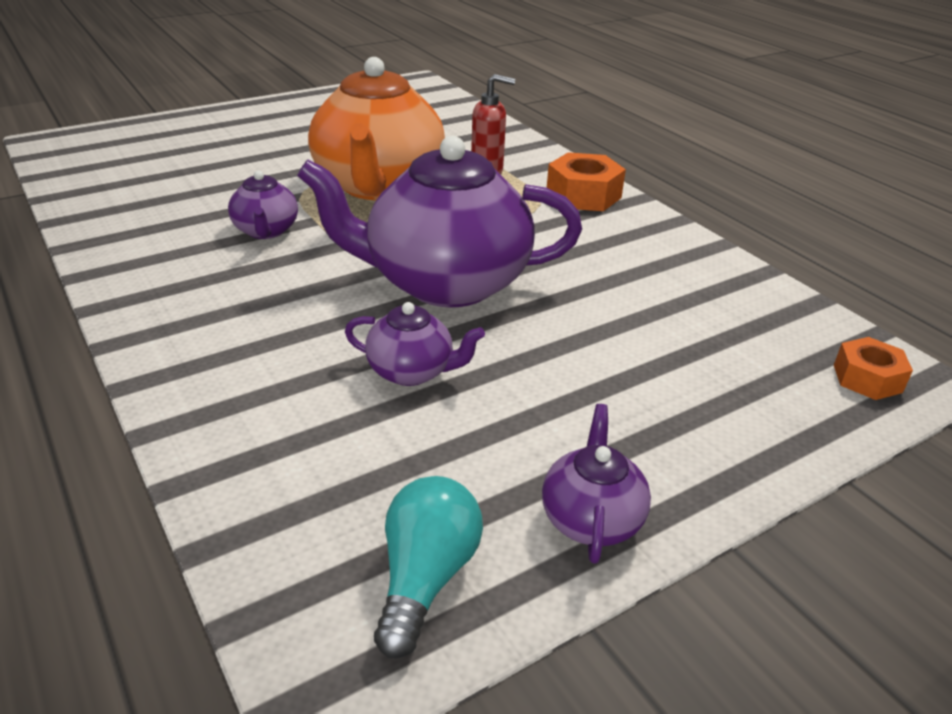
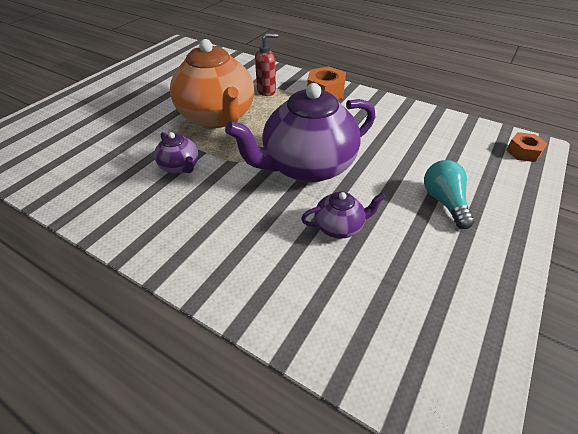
camera: 25 degrees left, 10 degrees up
(425, 577) = (454, 344): turquoise light bulb -> turquoise light bulb (444, 202)
(591, 518) = (490, 274): purple teapot -> none

